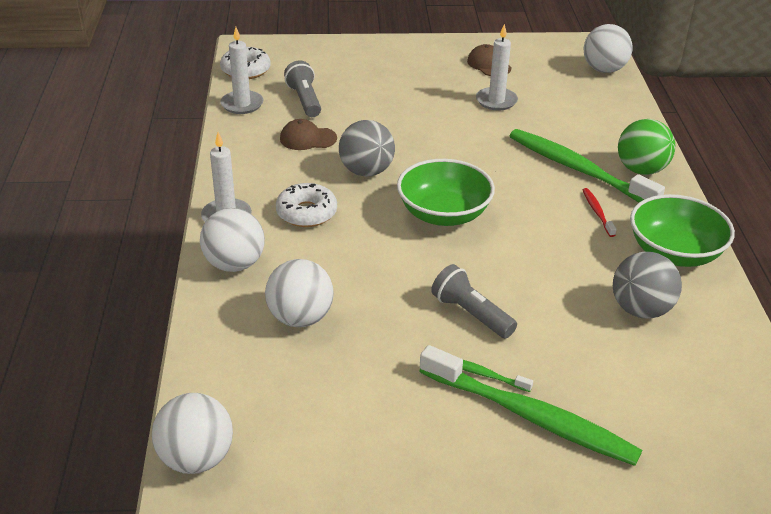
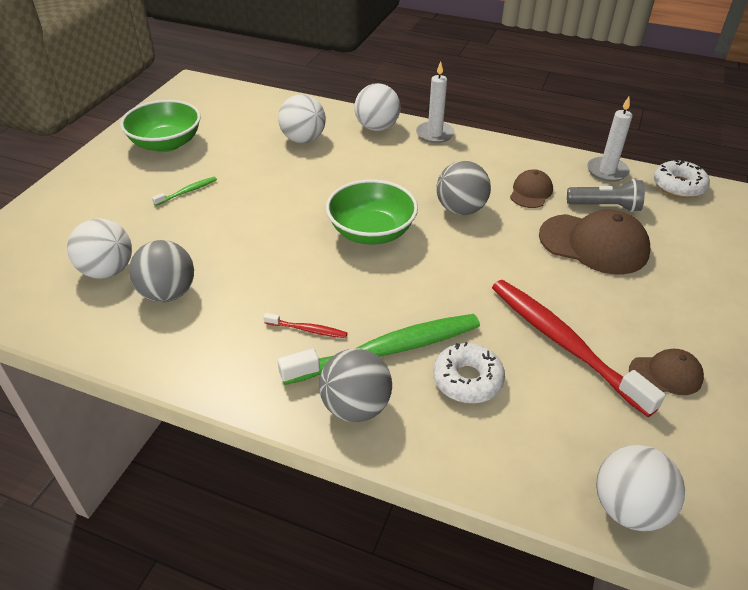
camera: 115 degrees right, 5 degrees up
(196, 458) = (228, 91): white ball -> white ball (107, 270)
(306, 213) = (417, 167): white donut -> white donut (467, 380)
(366, 100) = (594, 244): none -> brown cap
(471, 314) = (245, 205): grey flashlight -> none
(496, 101) = (563, 343): white candle -> red toothbrush
(530, 416) = (136, 197): green toothbrush -> none
(641, 170) = (356, 407): green ball -> grey ball
(674, 253) = (210, 355): green bowl -> green bowl (166, 143)

